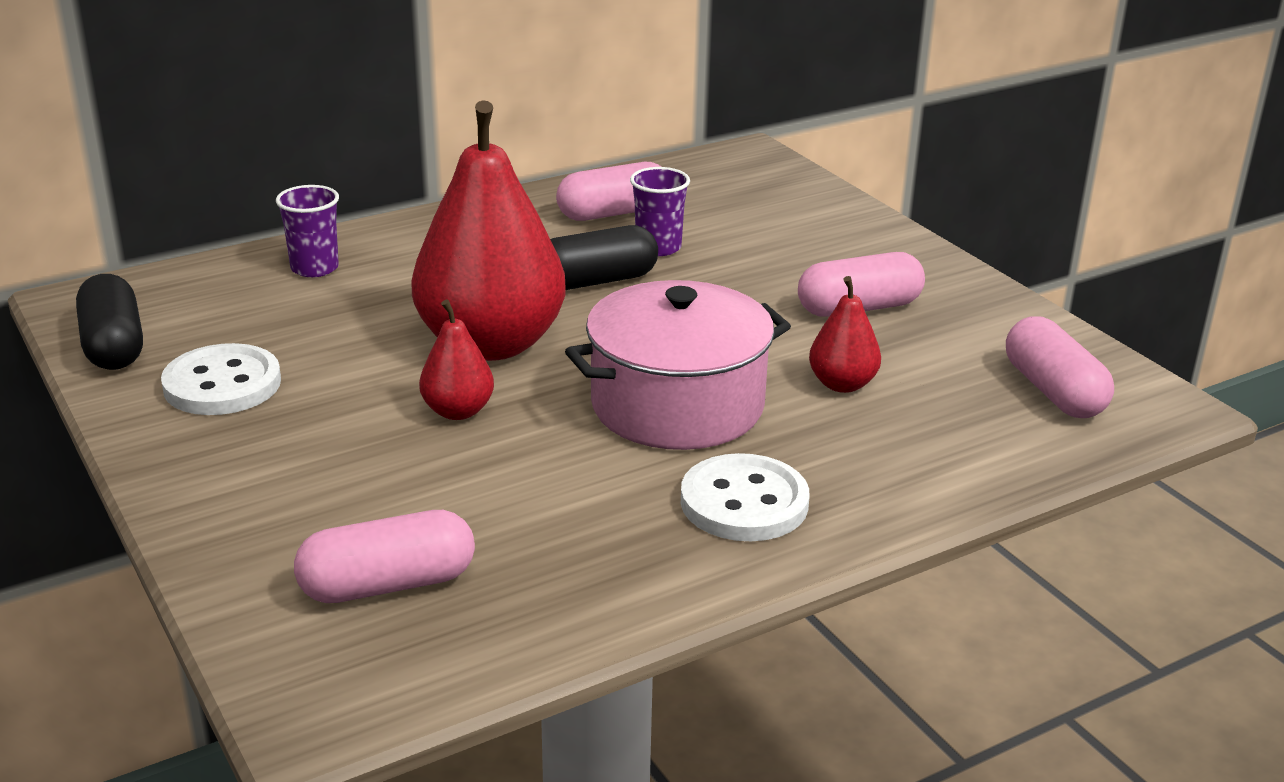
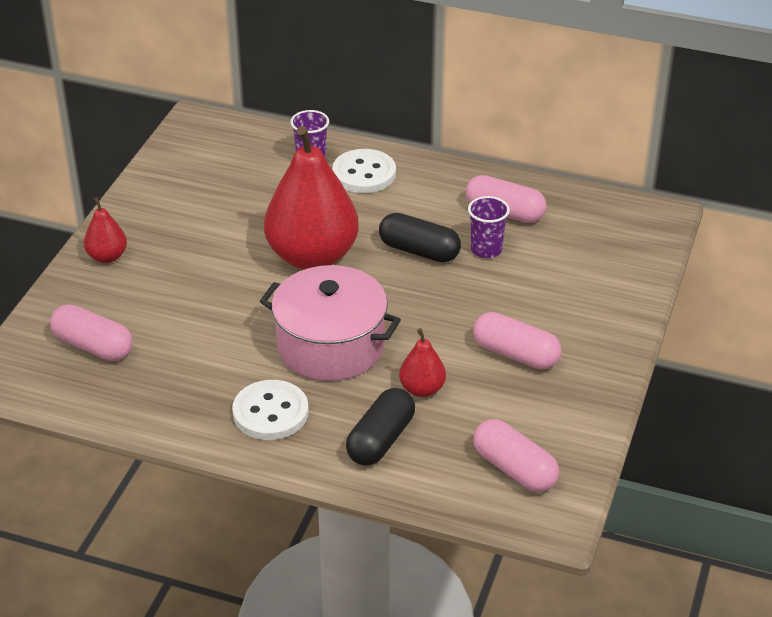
camera: 50 degrees right, 10 degrees up
(114, 345) = (172, 156): black capsule -> black capsule (381, 440)
(222, 384) = (180, 206): white button -> white button (364, 174)
(458, 411) = (241, 283): red pear -> red pear (107, 257)
(1053, 391) = (514, 469): pink capsule -> pink capsule turned 75 degrees counterclockwise

